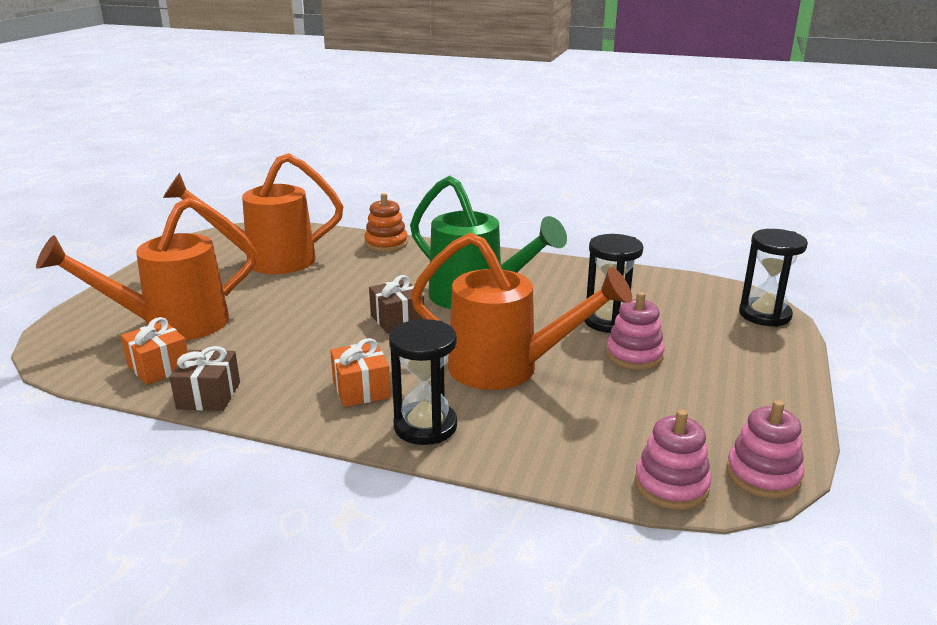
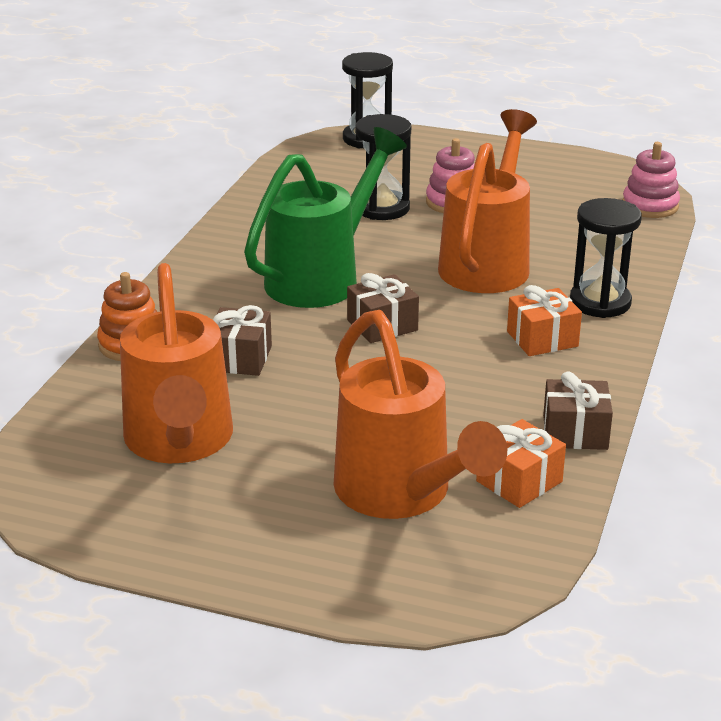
camera: 90 degrees left, 5 degrees up
(361, 273) = (240, 358): none -> brown gift
(763, 475) = (626, 174): pink stacking toy -> none

